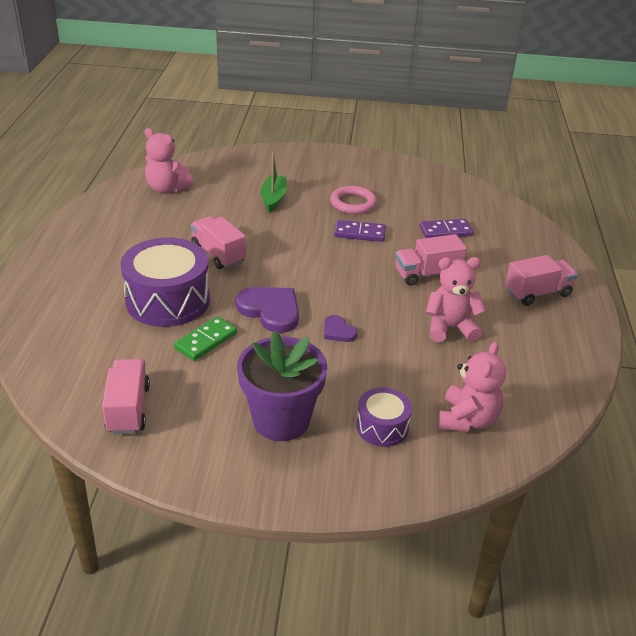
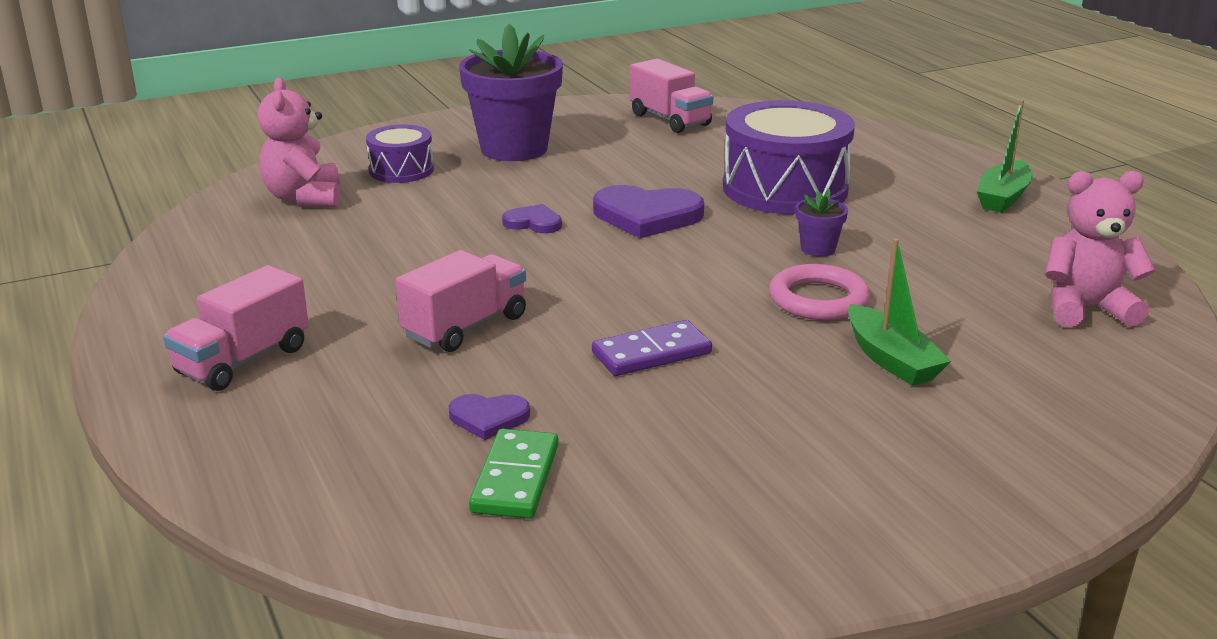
camera: 150 degrees right, 10 degrees down
(74, 248) = (1003, 197): none -> green boat
(206, 341) = (678, 173): green domino -> green domino (515, 478)
(218, 254) = (818, 249): pink truck -> purple flower pot
(353, 203) = (737, 408): pink ring -> pink ring (818, 299)
(445, 231) = (488, 418): purple domino -> purple heart
(450, 328) = (377, 270): pink teddy bear -> none

